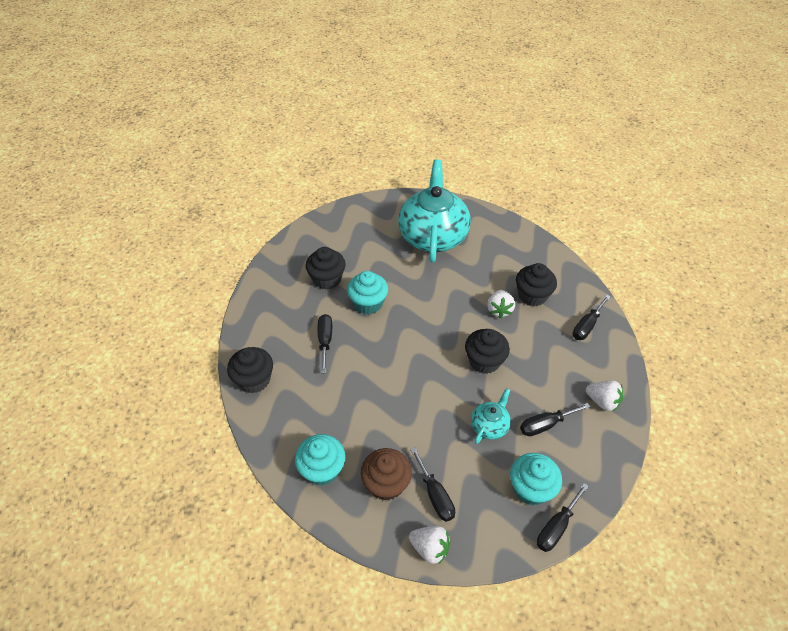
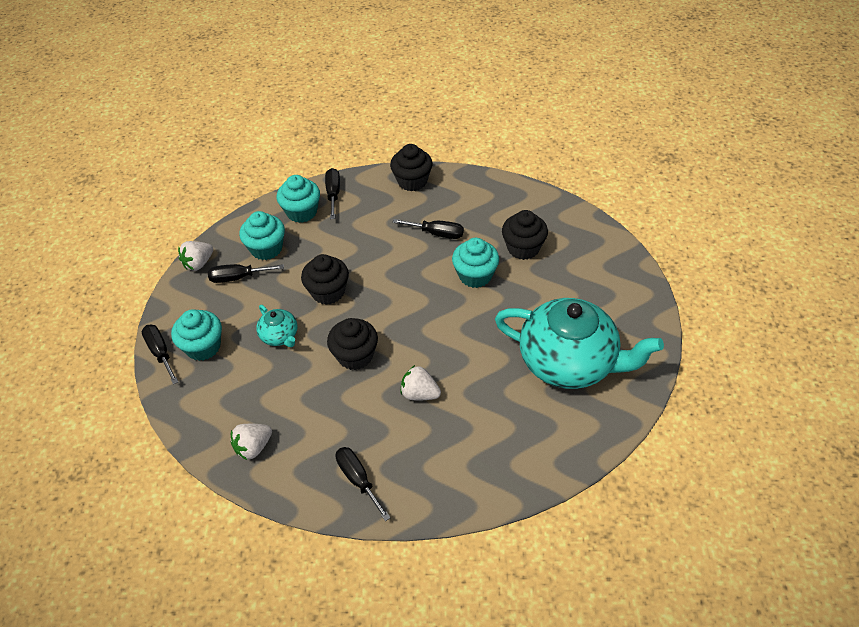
camera: 110 degrees right, 0 degrees up
(386, 484) = (266, 248): brown cupcake -> turquoise cupcake
(532, 295) = (429, 438): black cupcake -> black cupcake (328, 292)
(545, 425) = (256, 383): black screwdriver -> black screwdriver (333, 194)

